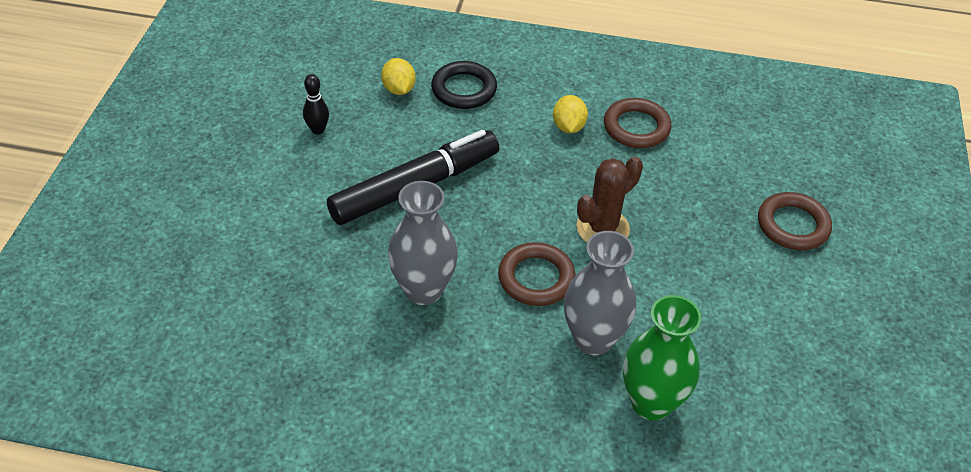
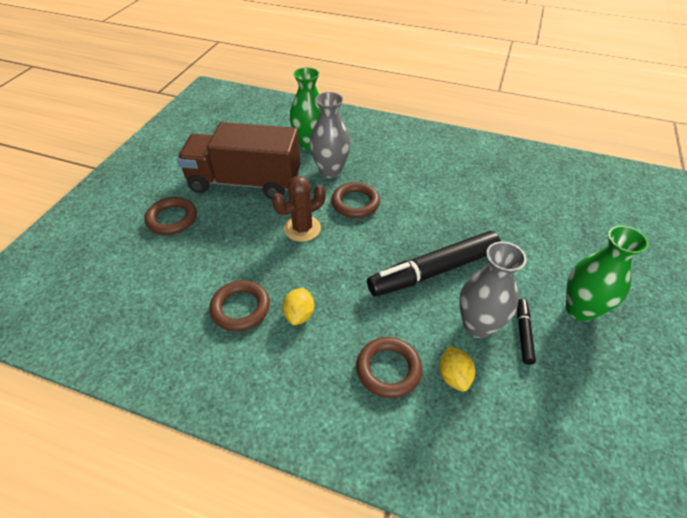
camera: 170 degrees left, 0 degrees up
(242, 159) = (580, 309): none -> green vase
(318, 130) = (523, 333): black bowling pin -> black marker
(423, 290) = (426, 203): grey vase -> grey vase (477, 325)
(464, 89) = (388, 369): black ring -> brown ring
(726, 300) = (245, 182): none -> brown truck

